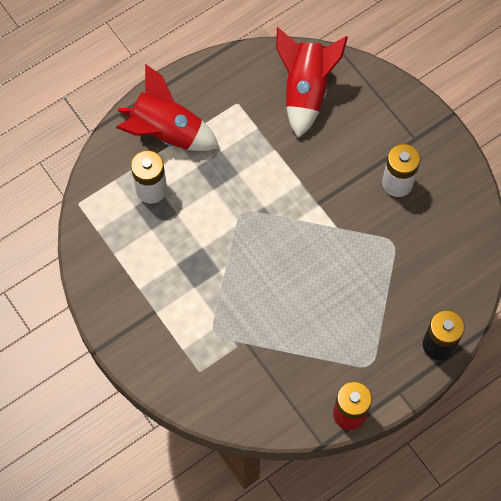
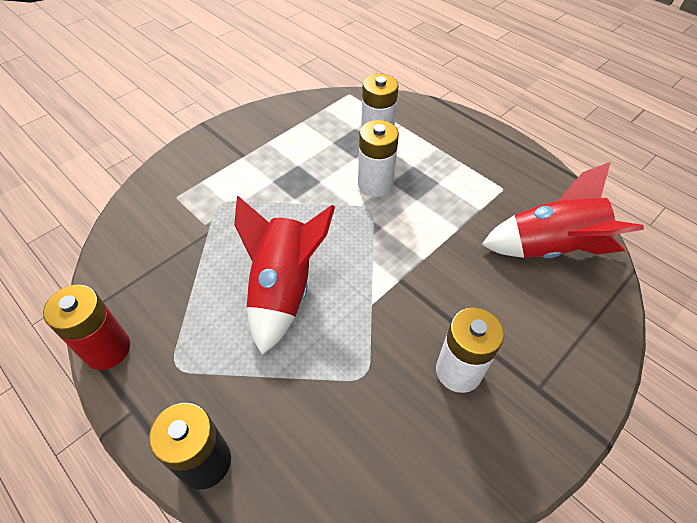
camera: 80 degrees right, 15 degrees down
(166, 133) = (443, 139): red rocket -> red rocket (283, 289)
(214, 202) = (375, 184): none -> white battery

